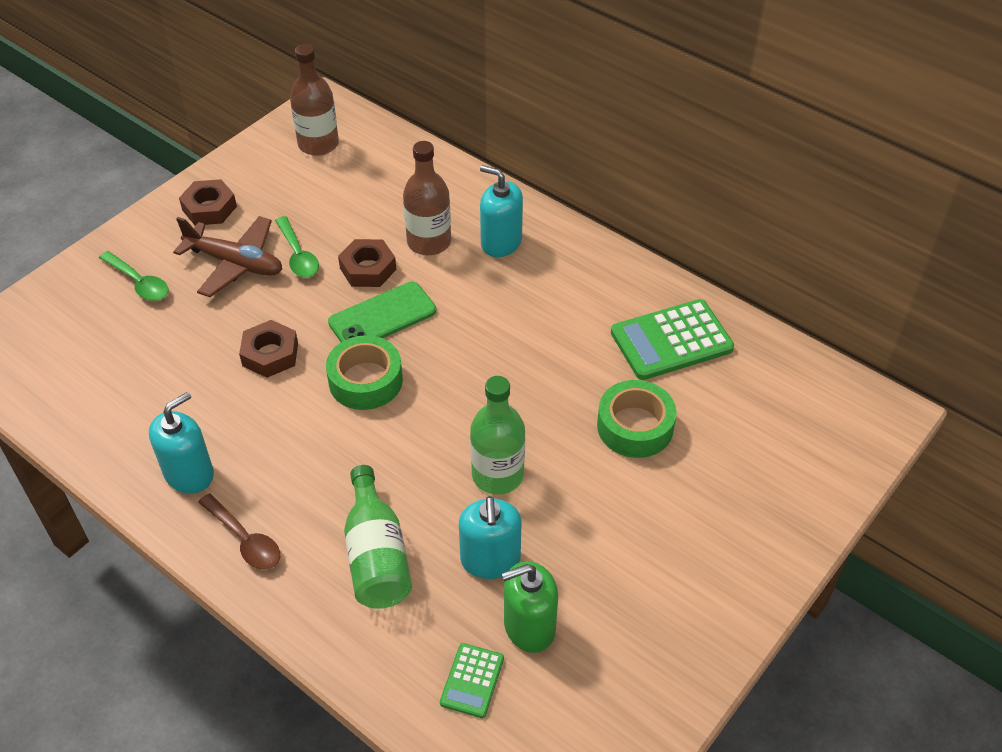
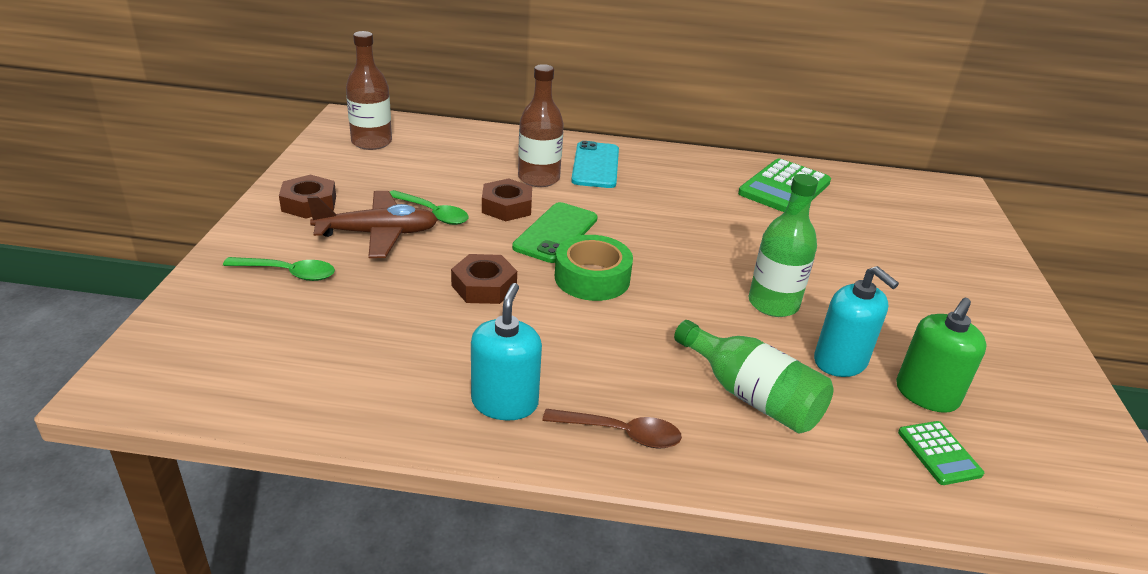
camera: 35 degrees left, 15 degrees down
(501, 242) = (595, 165): turquoise soap dispenser -> turquoise phone
(635, 426) = (826, 242): green tape -> none

